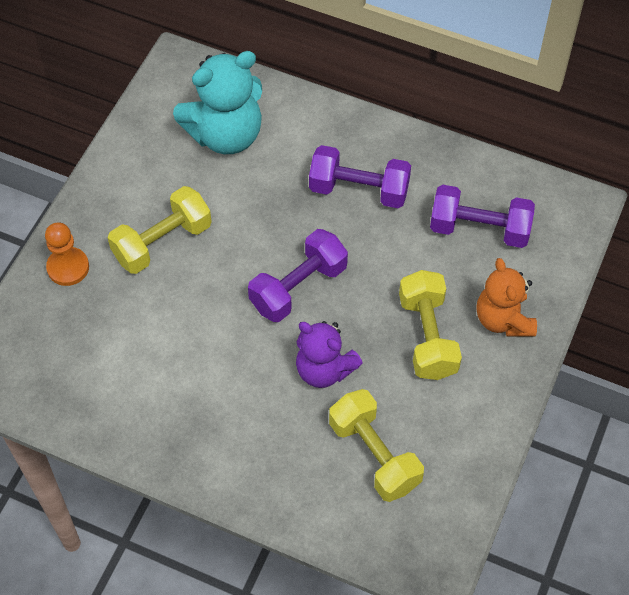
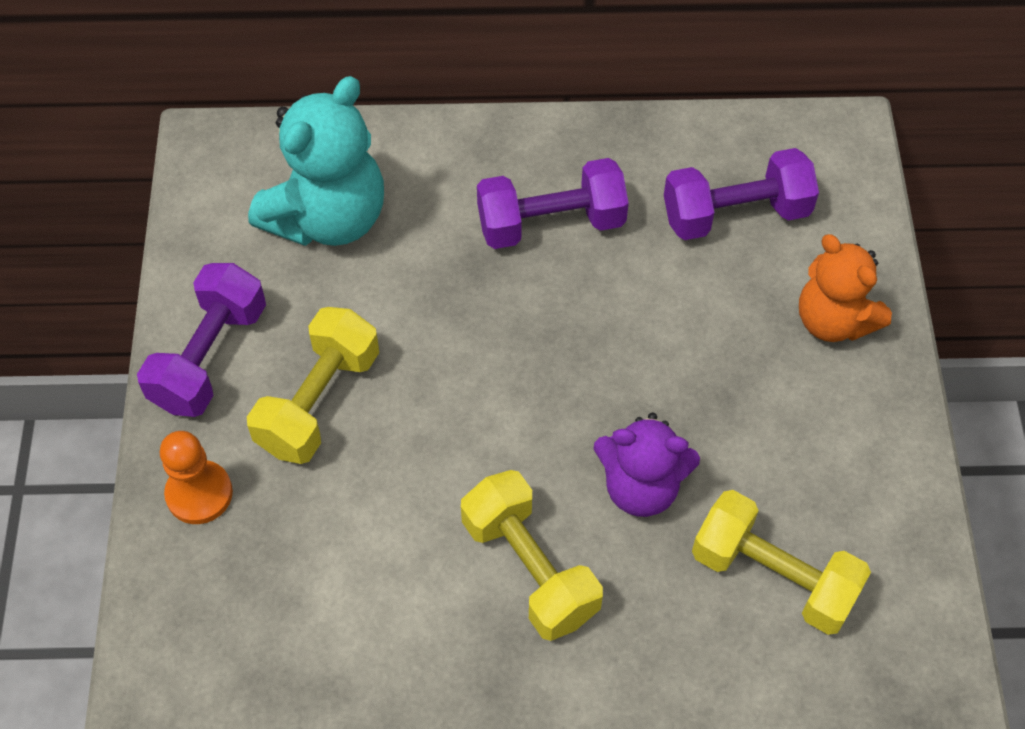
camera: 25 degrees left, 0 degrees up
(298, 287) = (543, 388): purple dumbbell -> purple dumbbell (210, 357)
(427, 336) = (750, 383): yellow dumbbell -> yellow dumbbell (529, 569)

